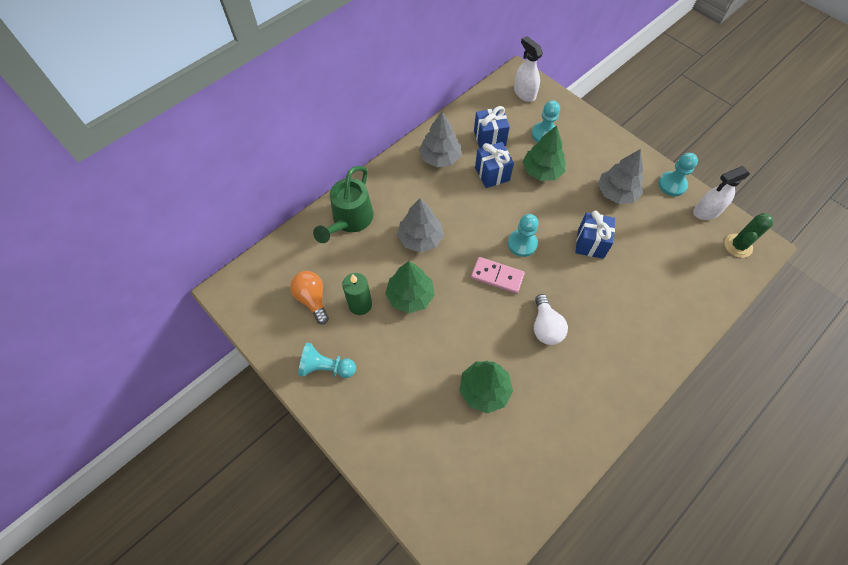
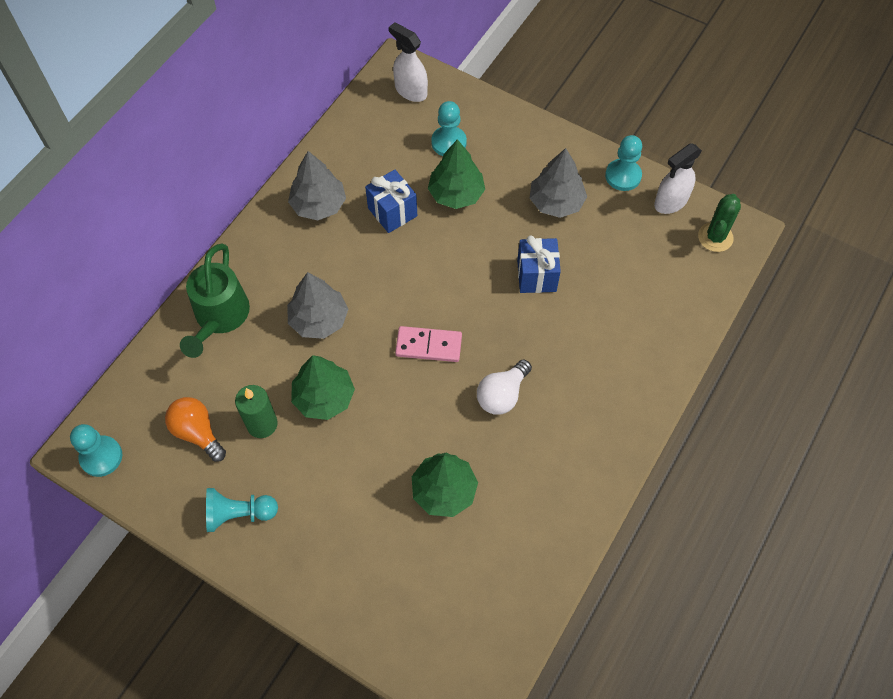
camera: 15 degrees left, 0 degrees up
(489, 138) = (378, 164): blue gift -> none
(522, 244) = (451, 296): turquoise pawn -> turquoise pawn (101, 457)
(545, 327) = (502, 395): white light bulb -> white light bulb turned 60 degrees clockwise

